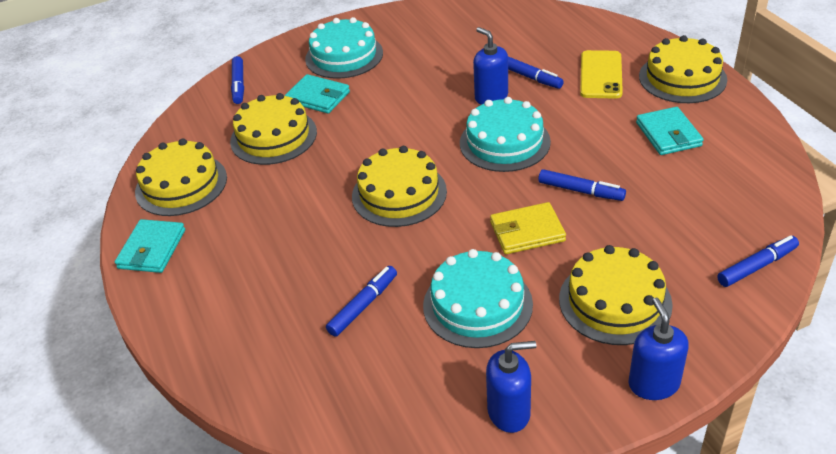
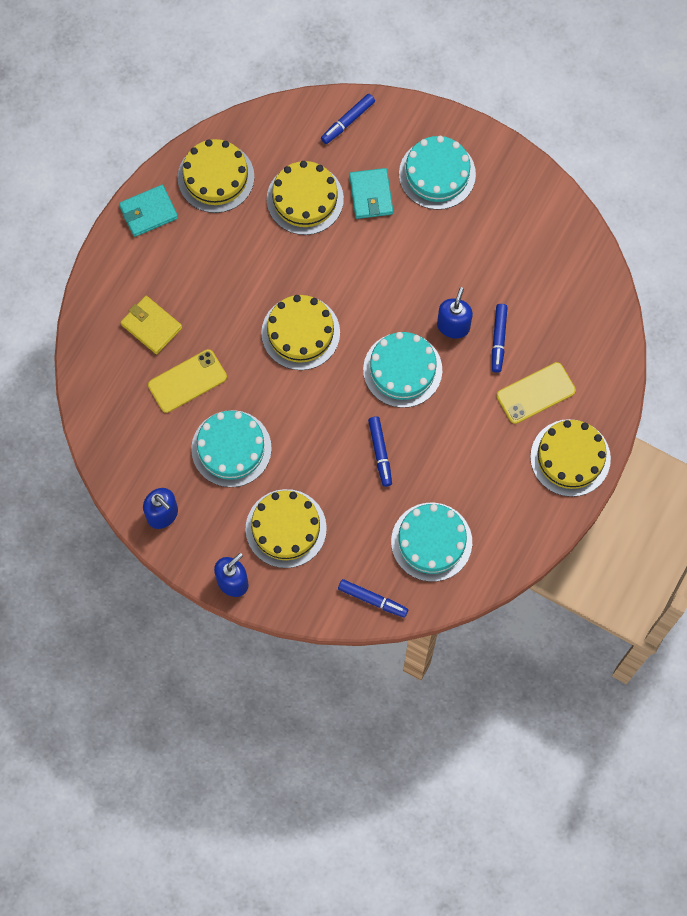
camera: 50 degrees right, 30 degrees up
(363, 305) = (187, 381): blue marker -> yellow phone
(527, 232) = (316, 440): yellow wallet -> yellow wallet (151, 326)
(668, 134) = (485, 481): turquoise wallet -> none
(712, 194) = (431, 542): none -> turquoise cake

